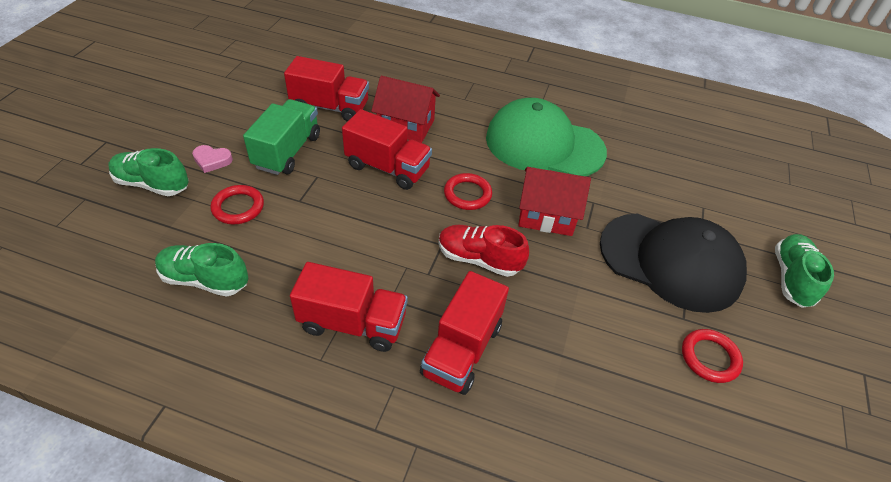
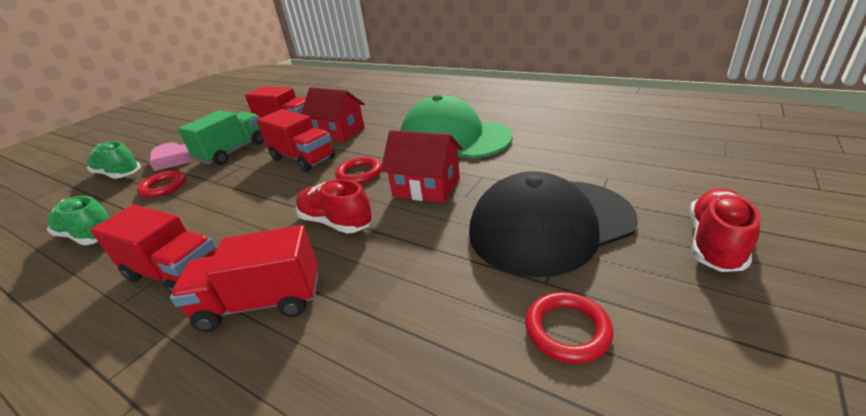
camera: 20 degrees right, 15 degrees down
(212, 160) = (174, 159): pink heart -> pink heart, size x1.55
(462, 349) = (261, 302): red truck -> red truck turned 45 degrees clockwise
(670, 261) = (549, 225): black cap -> black cap turned 120 degrees clockwise
(791, 278) = (715, 243): green shoe -> red shoe

